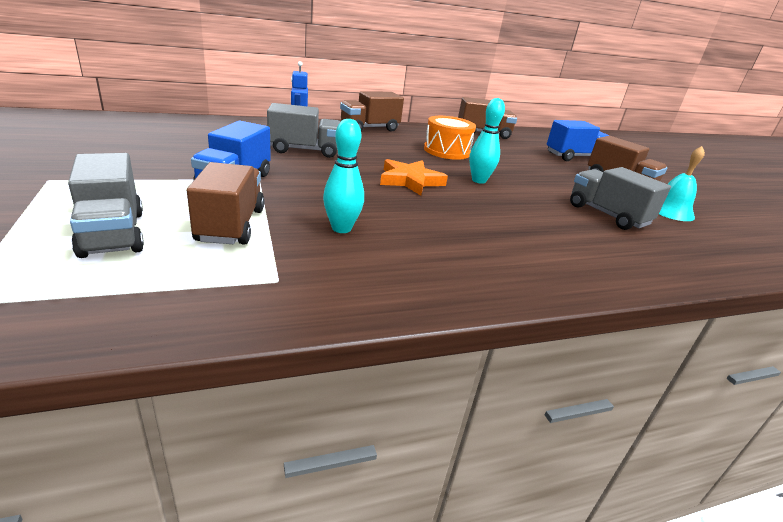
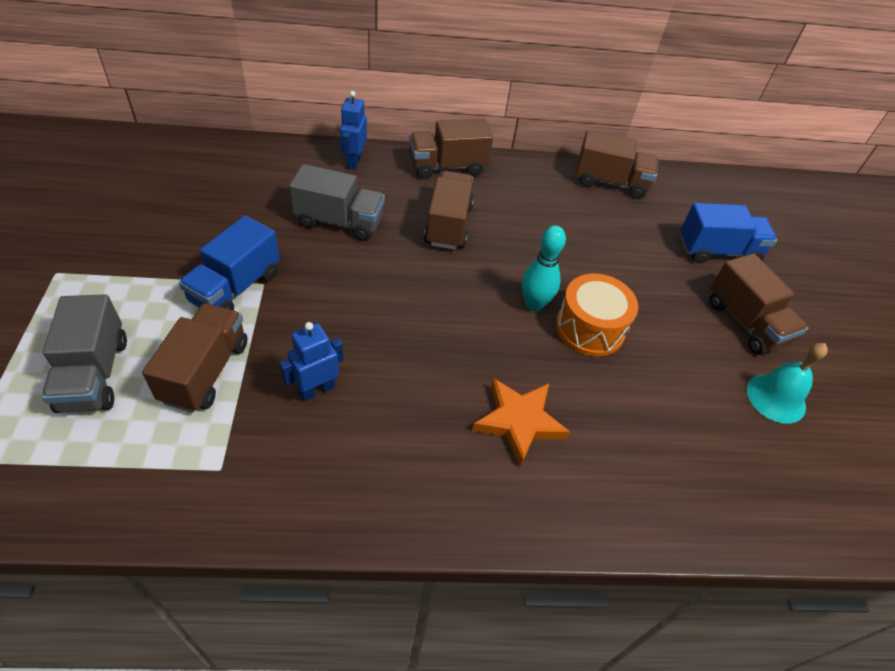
camera: 15 degrees right, 20 degrees up
(341, 228) = (316, 390): turquoise bowling pin -> blue robot
(389, 150) = (448, 225): none -> brown truck
(410, 181) = (441, 299): orange star -> orange star (519, 421)
(446, 151) = (528, 229): orange drum -> orange drum (590, 328)
(607, 215) = (670, 397): grey truck -> none

